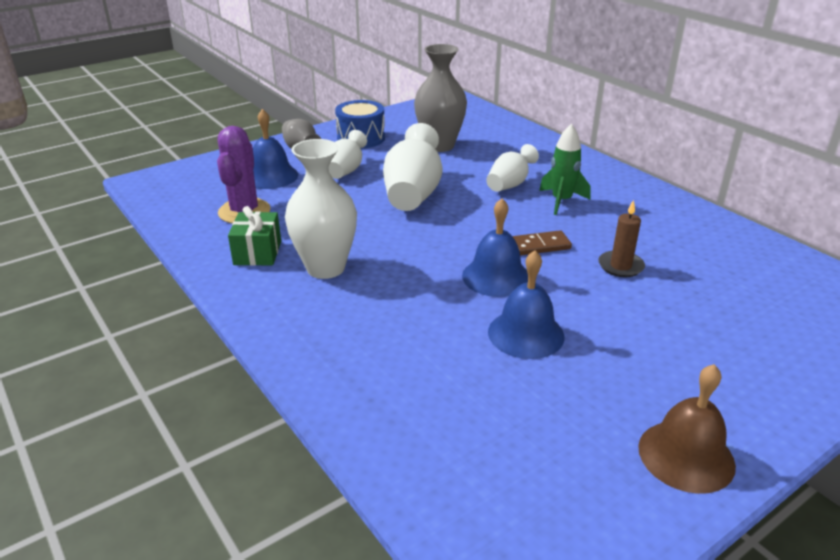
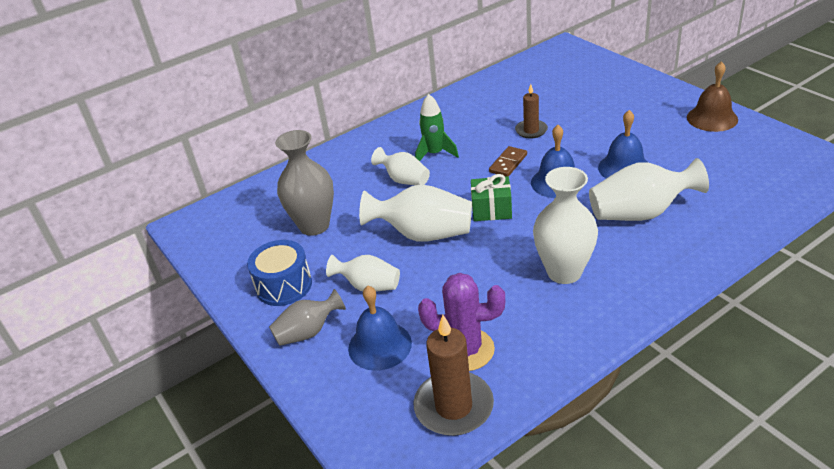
camera: 85 degrees left, 5 degrees up
(186, 205) = (454, 406): none -> brown candle
(257, 253) = (547, 321): green gift -> green gift (491, 210)
(418, 333) = (640, 213): none -> white vase
(540, 245) = (508, 163): brown domino -> brown domino turned 45 degrees clockwise

